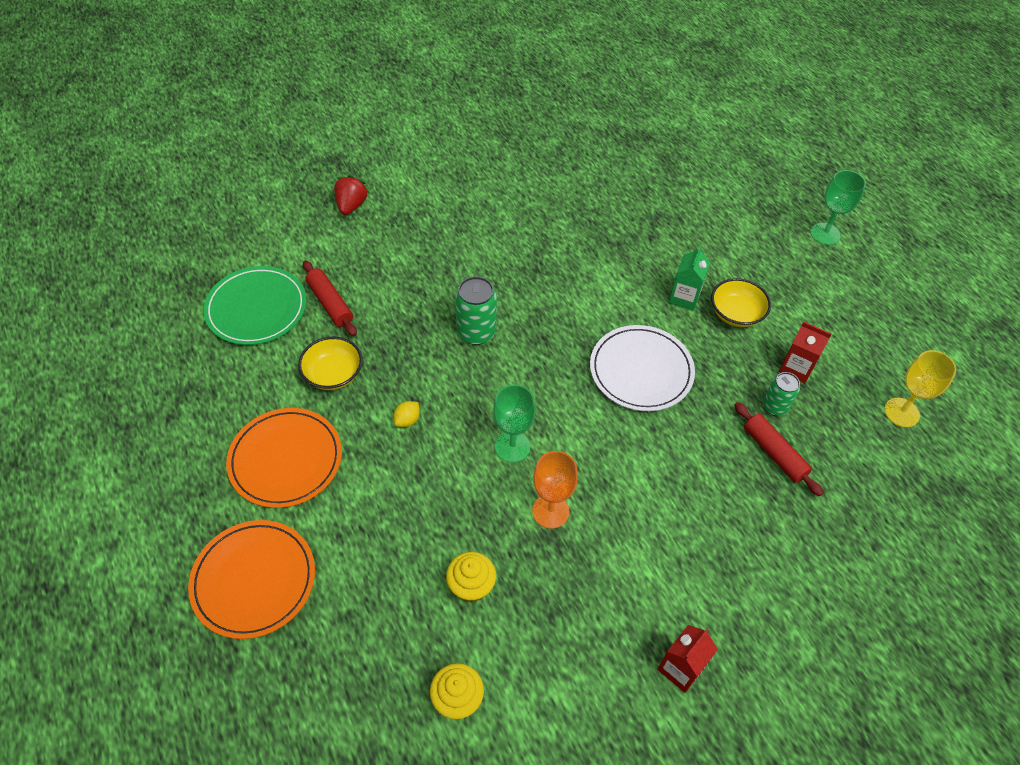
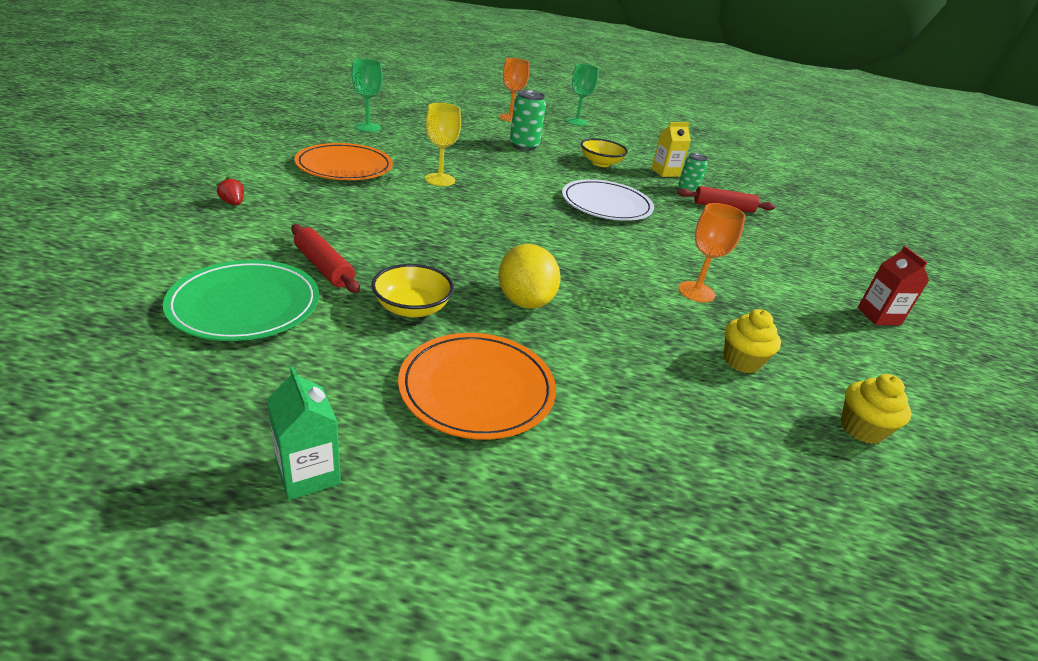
camera: 55 degrees left, 20 degrees down
(254, 580) = (617, 496): orange plate -> orange plate (344, 166)
(330, 303) = (324, 267): red rolling pin -> red rolling pin turned 45 degrees clockwise
(351, 205) = (233, 203): red strawberry -> red strawberry, size x0.63
(407, 420) = (525, 301): yellow lemon -> yellow lemon, size x2.17
(476, 332) = (479, 231): green can -> green can (524, 146)
(512, 446) = (615, 274): green goblet -> green goblet (368, 127)
(684, 297) = (565, 166): green carton -> green carton (308, 473)
(744, 193) = (510, 118): none -> orange goblet
(796, 368) = (665, 172): red carton -> yellow carton
(901, 412) = (729, 170): yellow goblet -> yellow goblet (440, 180)

